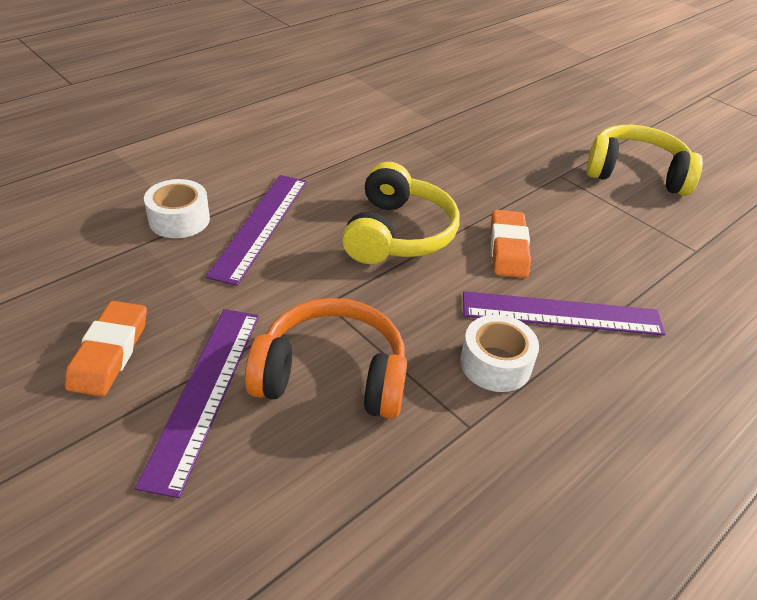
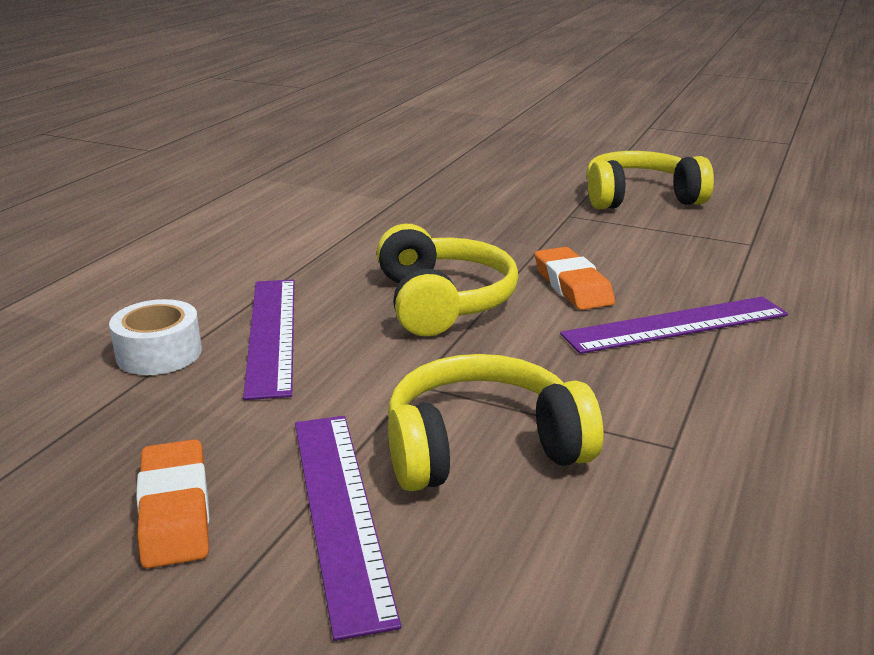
camera: 20 degrees left, 15 degrees down
(332, 375) = (482, 447): orange headphones -> yellow headphones
(495, 364) = (650, 384): white tape -> none

